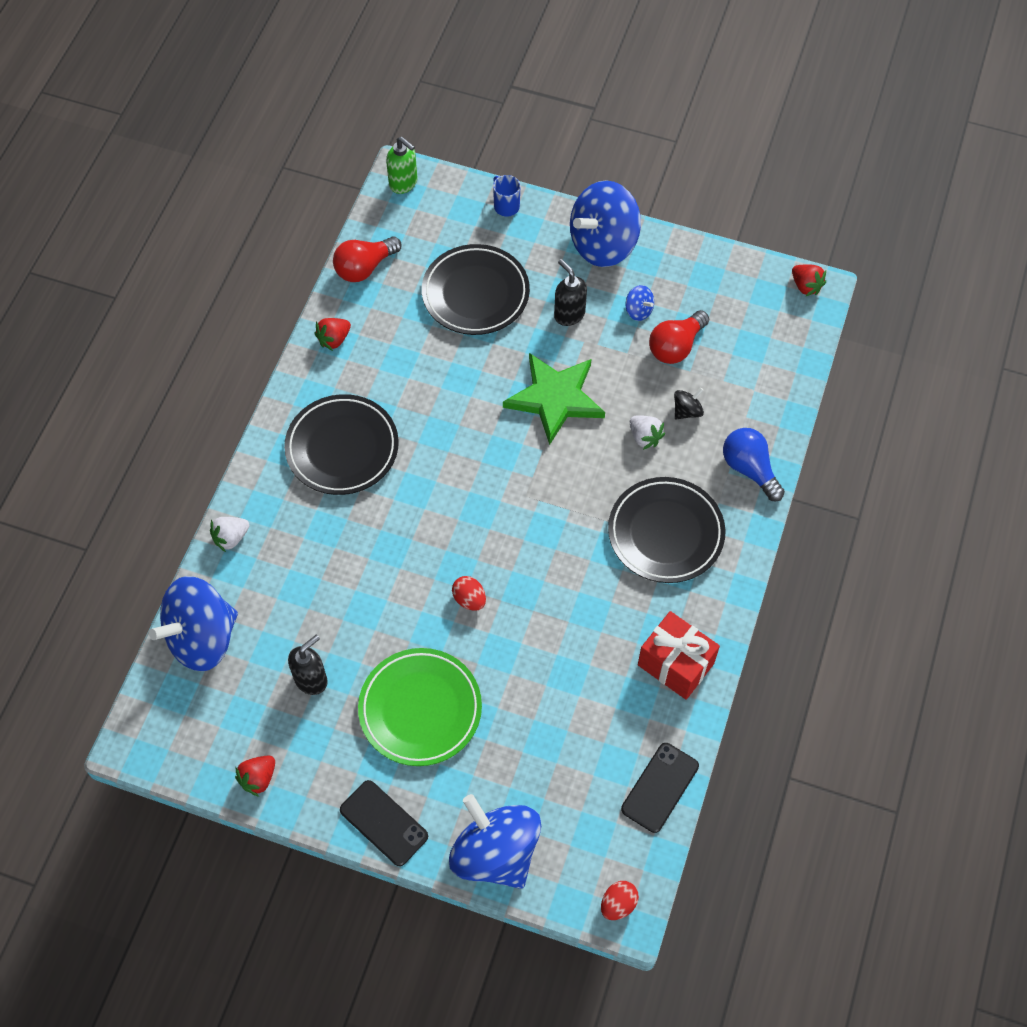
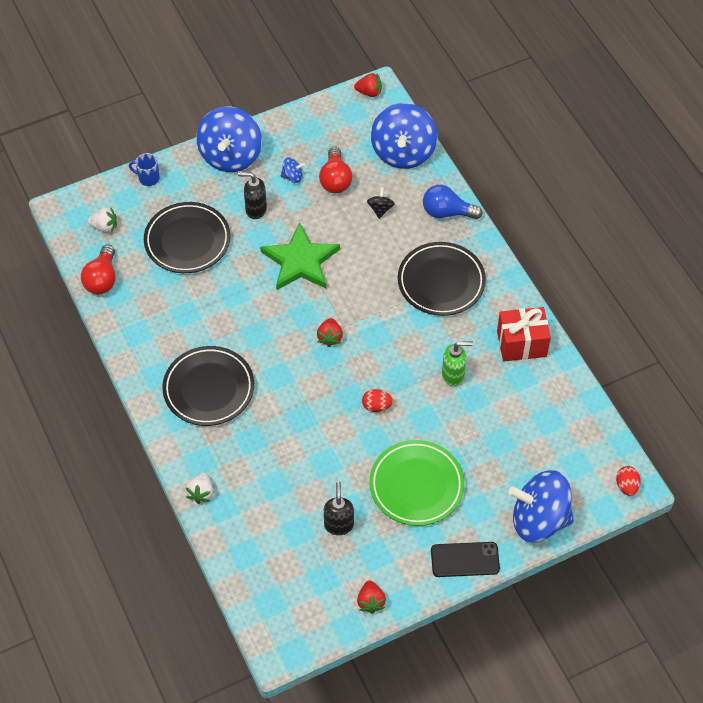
camera: 45 degrees left, 5 degrees down
(202, 637) = (249, 560): blue spinning top -> blue spinning top (403, 152)
(334, 339) = (131, 334): red strawberry -> red strawberry (330, 337)
(403, 183) = (69, 213): green soap dispenser -> green soap dispenser (453, 375)
(644, 437) = (373, 241): white strawberry -> white strawberry (104, 227)
(660, 787) = (582, 411): black phone -> none

